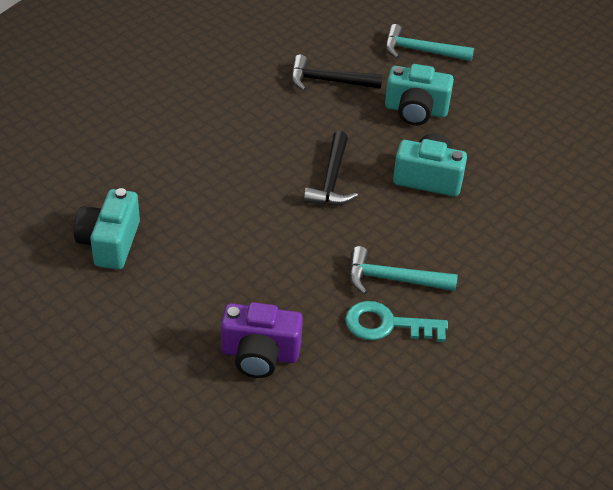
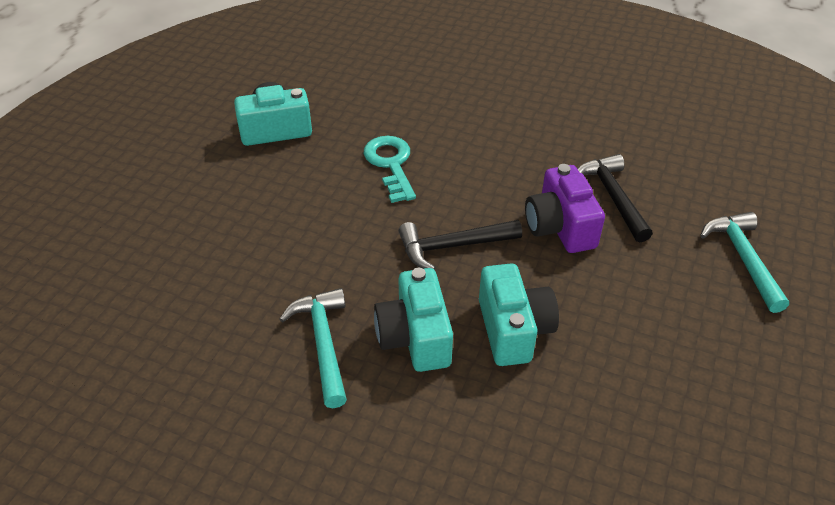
camera: 70 degrees right, 0 degrees up
(260, 354) = (171, 268): purple camera -> purple camera (560, 227)
(387, 324) = (249, 358): turquoise key -> turquoise key (391, 164)
(415, 110) = (626, 284): turquoise camera -> turquoise camera (415, 337)

